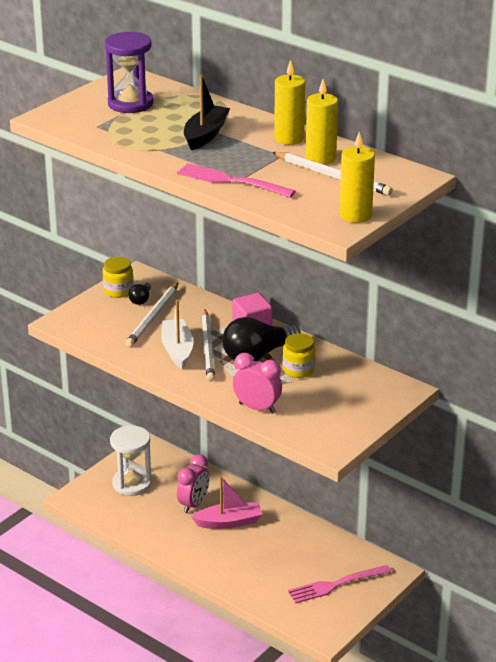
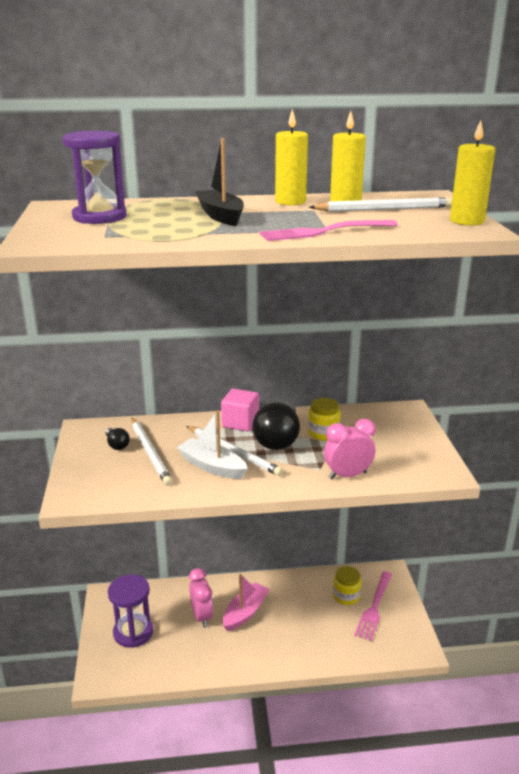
camera: 45 degrees left, 5 degrees down
(118, 291) = (85, 447): yellow jar -> yellow jar (346, 596)
(132, 484) = (133, 632): white hourglass -> purple hourglass

